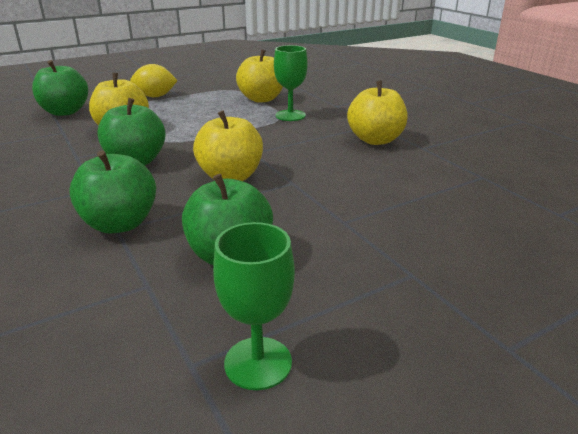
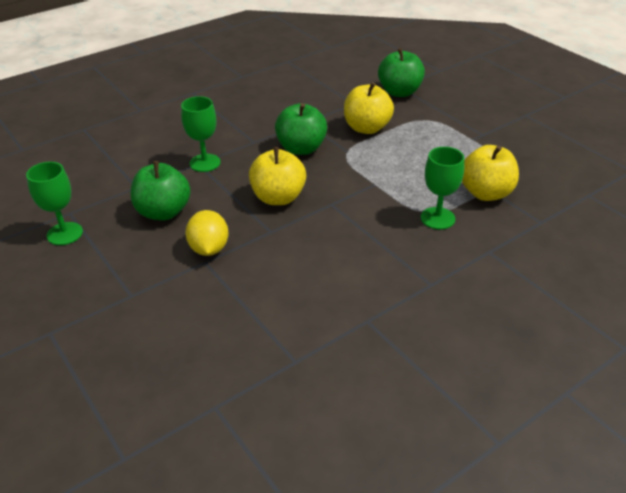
camera: 85 degrees right, 10 degrees up
(120, 224) = (205, 163): green apple -> green goblet
(155, 96) = (462, 126): yellow lemon -> yellow lemon (209, 249)
(375, 140) = (381, 283): yellow apple -> none

